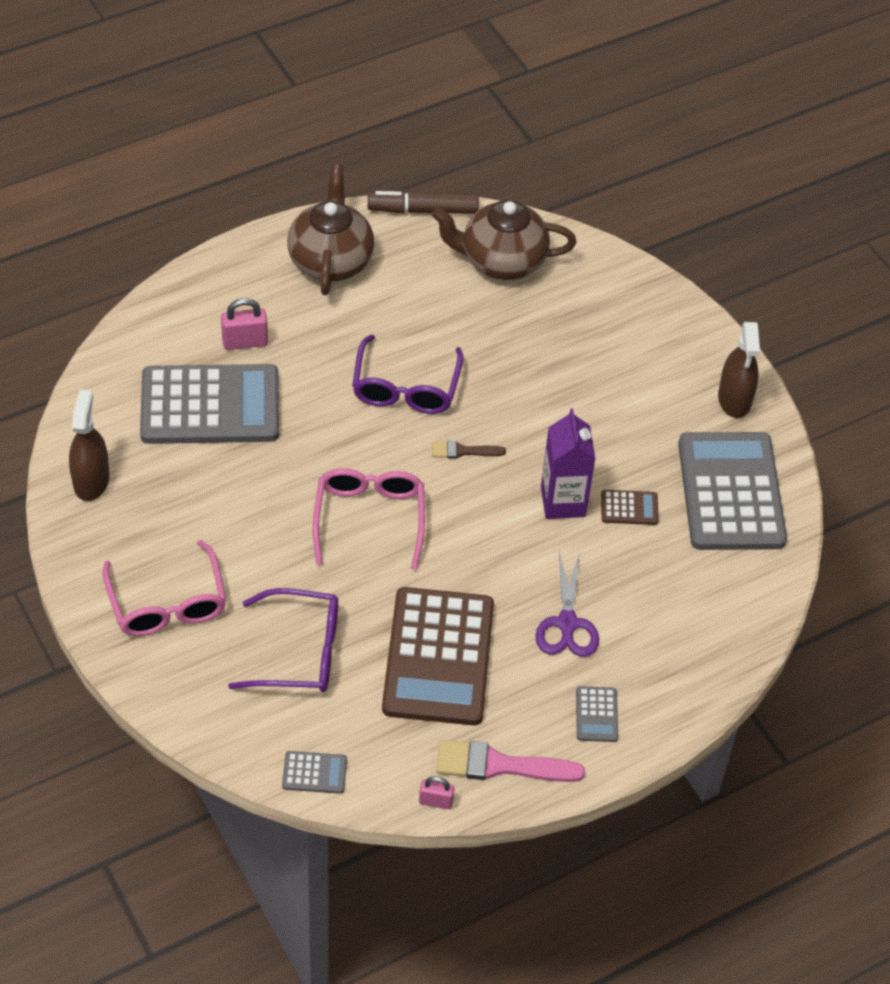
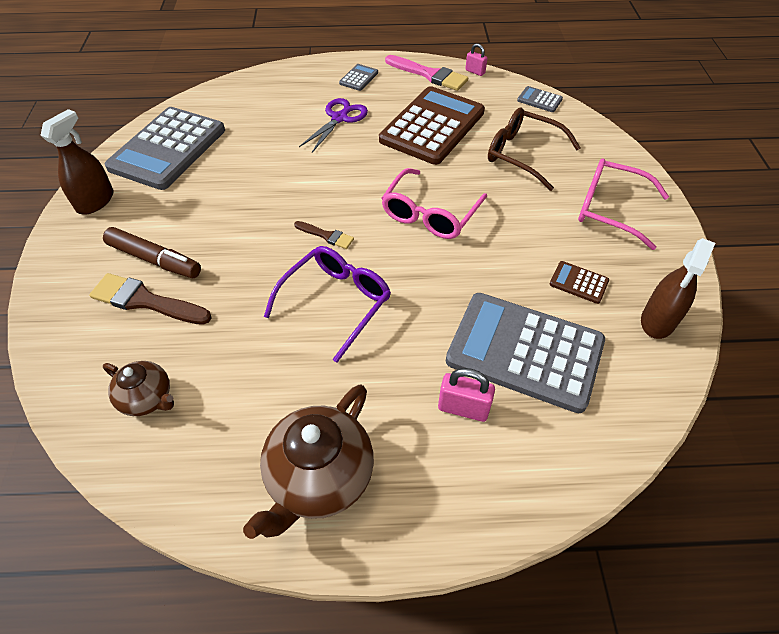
camera: 150 degrees left, 0 degrees up
(167, 603) = (609, 209): pink glasses -> pink glasses turned 75 degrees counterclockwise
(299, 652) = (522, 154): purple glasses -> brown glasses
(423, 210) = (169, 508): brown marker -> brown marker (155, 260)
(501, 261) = (148, 398): brown teapot -> brown teapot, size x0.57
(563, 502) = (283, 179): purple carton -> none
(578, 327) = (146, 301): none -> brown brush
(629, 508) = (242, 162): brown calculator -> brown calculator (578, 282)

